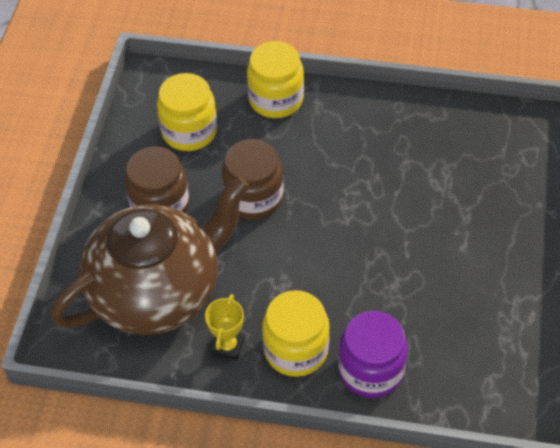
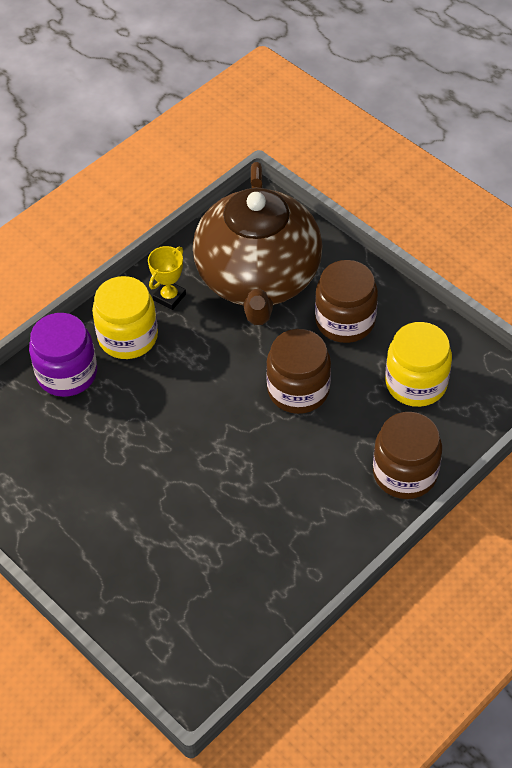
camera: 125 degrees right, 0 degrees up
(228, 346) = (169, 297): yellow trophy -> yellow trophy turned 75 degrees clockwise
(276, 99) = (405, 473): yellow jar -> brown jar

